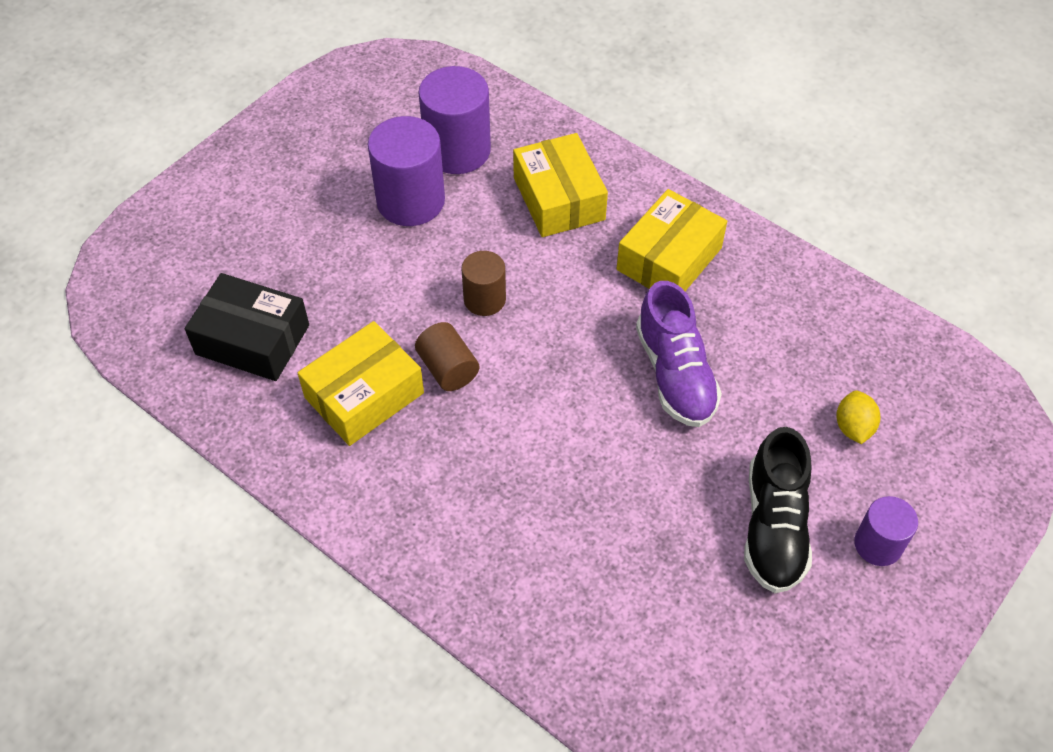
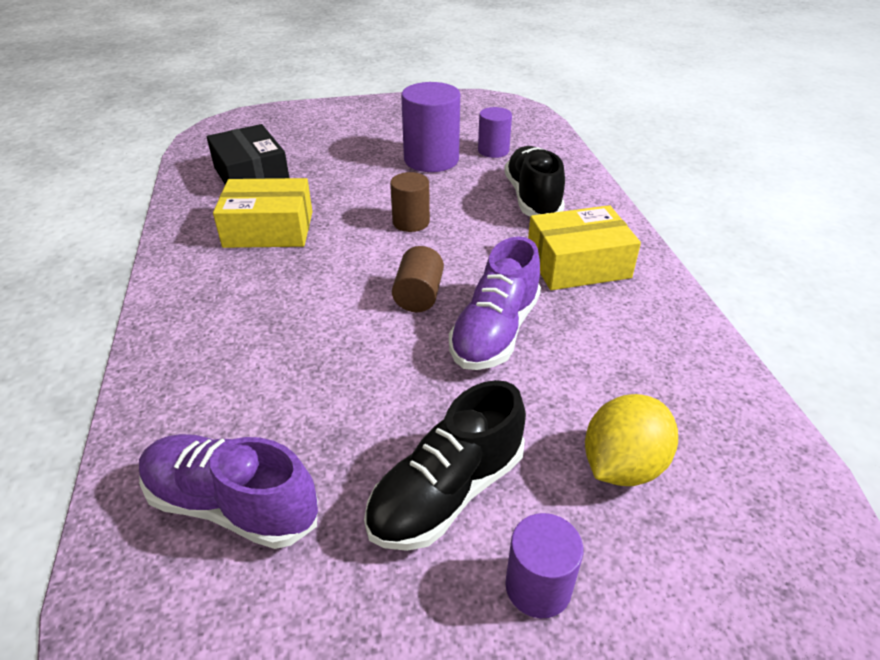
camera: 40 degrees right, 15 degrees down
(448, 368) = (337, 243): brown cylinder -> brown cylinder (418, 295)
(457, 150) = (493, 151): purple cylinder -> purple cylinder, size x0.58
(558, 198) = (532, 198): yellow box -> black shoe
(656, 641) = (232, 504): none -> purple shoe
(853, 427) = (622, 465): yellow lemon -> yellow lemon, size x1.57

